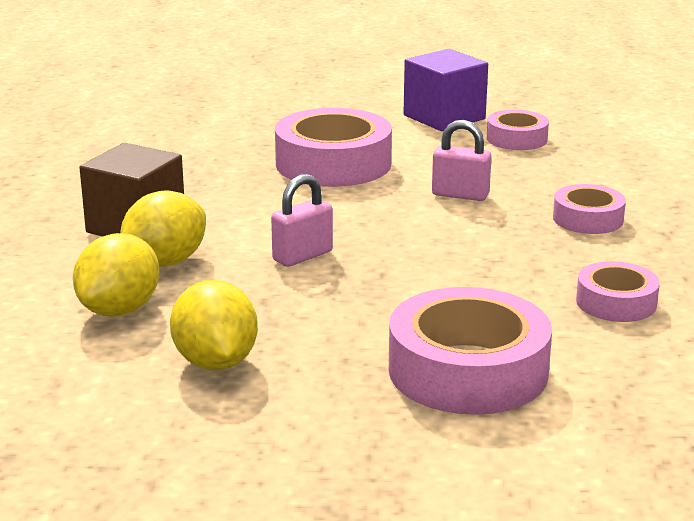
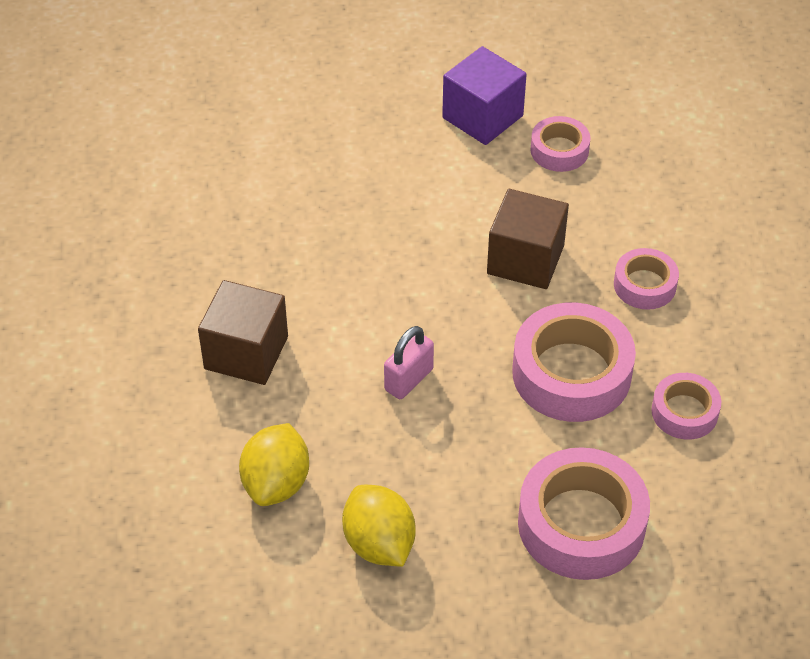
camera: 10 degrees left, 25 degrees up
(165, 262) = (291, 406): yellow lemon -> none
(333, 164) = (396, 219): pink tape -> pink tape (571, 373)
(460, 195) = (525, 259): pink padlock -> brown cube

